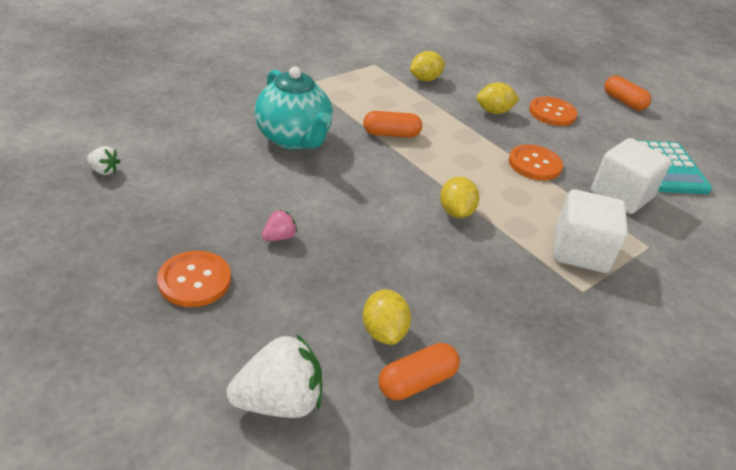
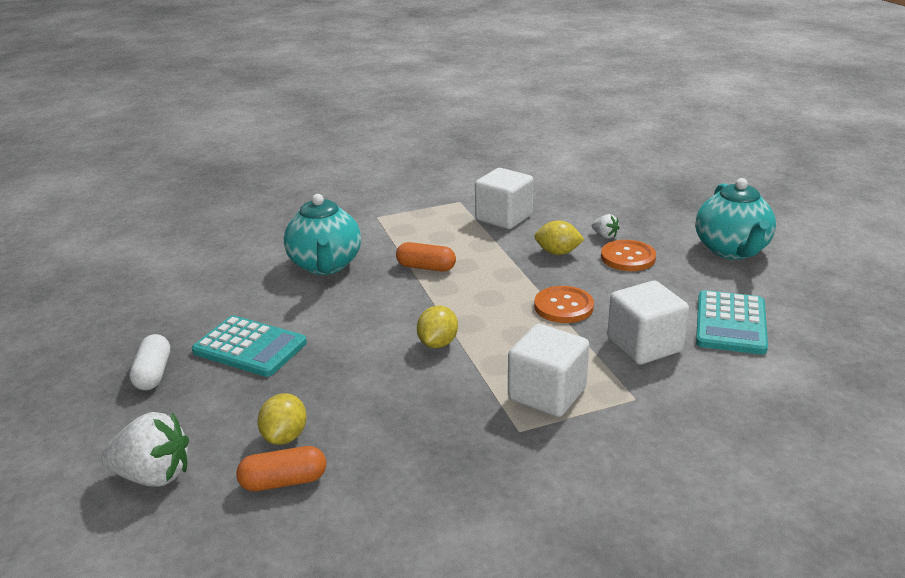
camera: 25 degrees right, 10 degrees down
(104, 171) = (142, 280): white strawberry -> white strawberry (605, 236)
(195, 280) = (153, 373): orange button -> white capsule
(279, 237) = (250, 347): pink strawberry -> turquoise calculator
(425, 79) = (504, 218): yellow lemon -> white cube
(623, 102) = (732, 250): orange capsule -> turquoise teapot

